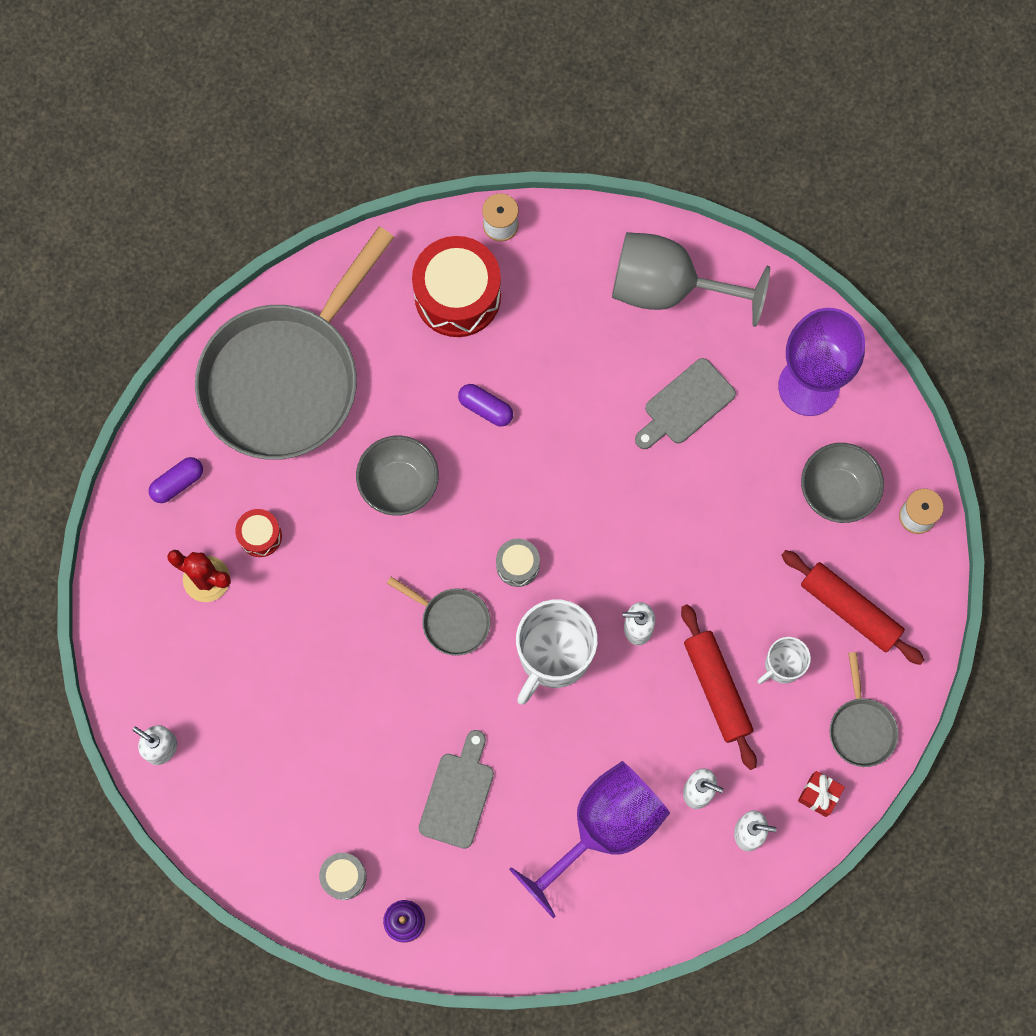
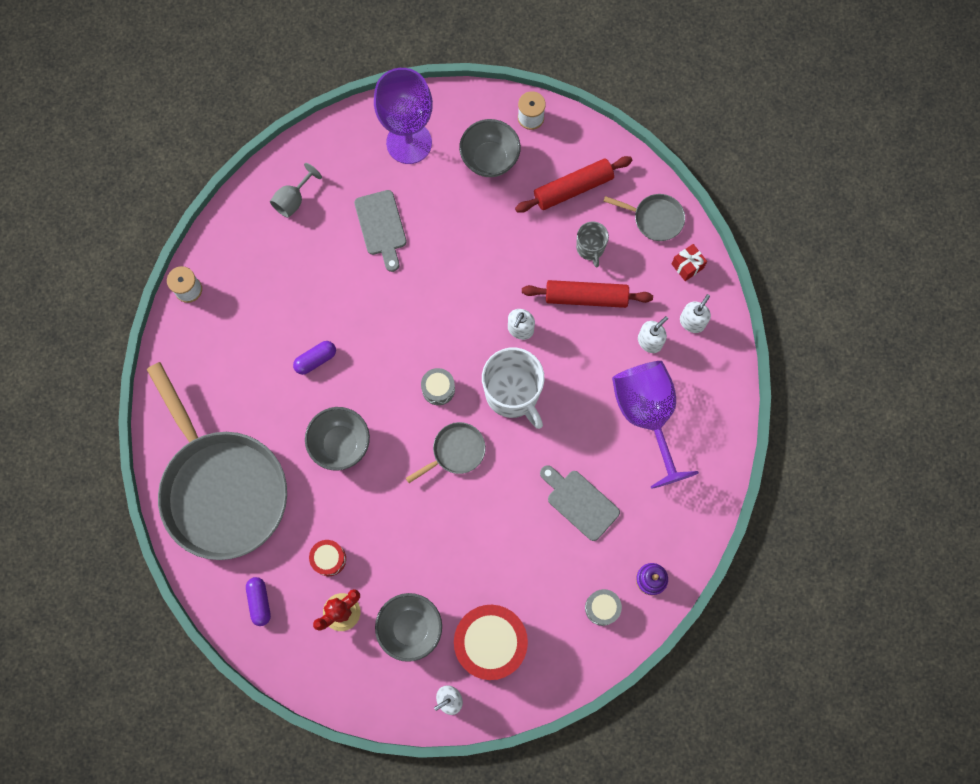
camera: 65 degrees left, 0 degrees up
(222, 665) = (410, 628): none -> grey bowl
(457, 295) = (224, 342): red drum -> red drum (490, 643)
(667, 288) = (293, 200): grey goblet -> grey goblet, size x0.48
(782, 665) = (590, 248): white mug -> grey mug

